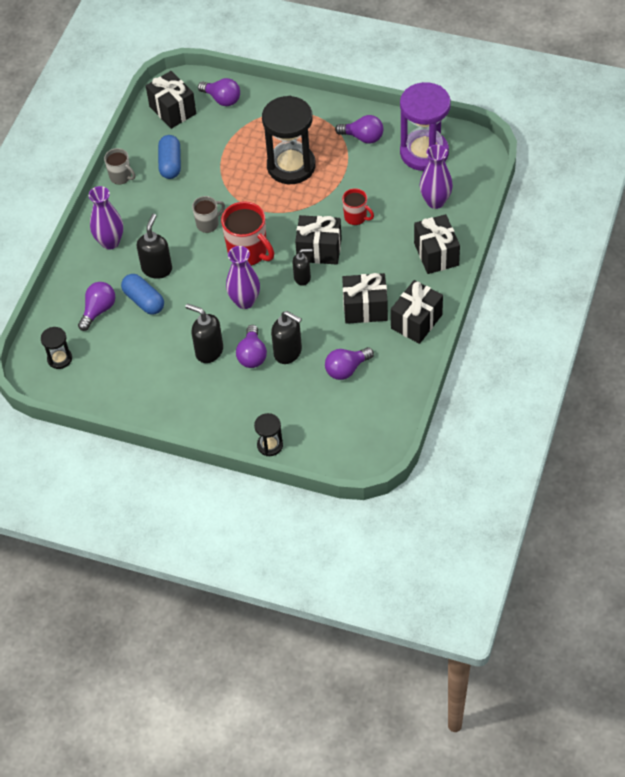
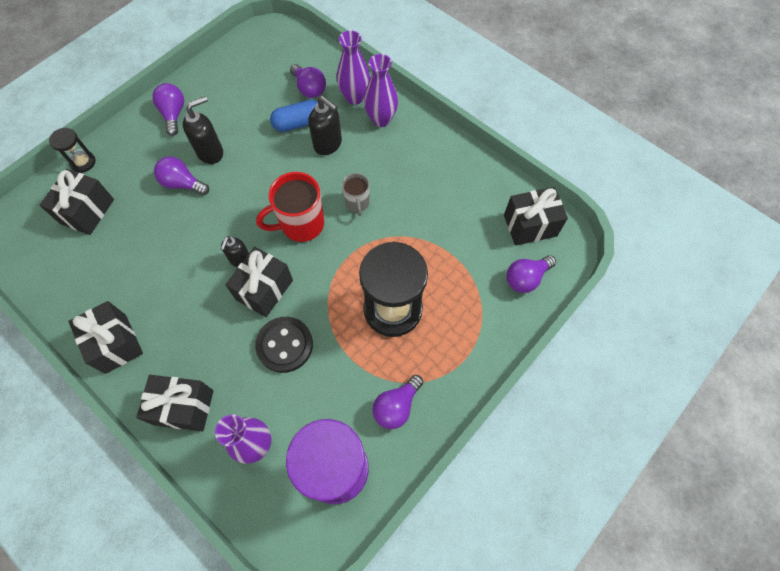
camera: 110 degrees right, 10 degrees up
(60, 359) = (277, 49): black hourglass -> none
(121, 177) = (458, 152): grey mug -> none
(170, 164) = (454, 198): blue capsule -> none
(245, 301) = (245, 200): purple vase -> purple vase (354, 97)
(288, 352) = (164, 213): black soap dispenser -> none
(346, 369) = (110, 254): purple light bulb -> purple light bulb (174, 114)
(356, 217) = (285, 345): red mug -> black button
(365, 308) = (165, 301): black gift -> black gift (87, 211)

